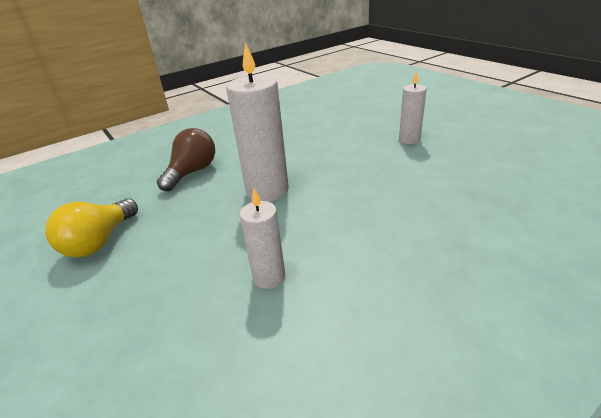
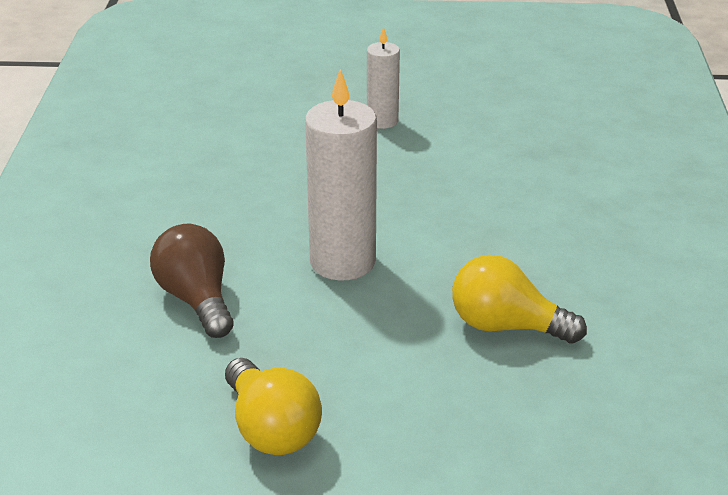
camera: 55 degrees left, 0 degrees up
(269, 277) = (506, 326): white candle -> yellow light bulb

